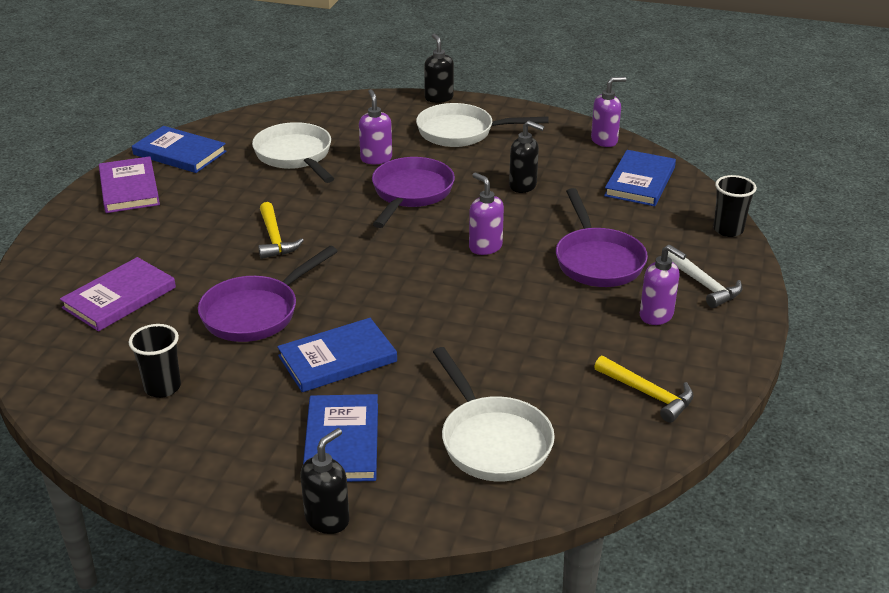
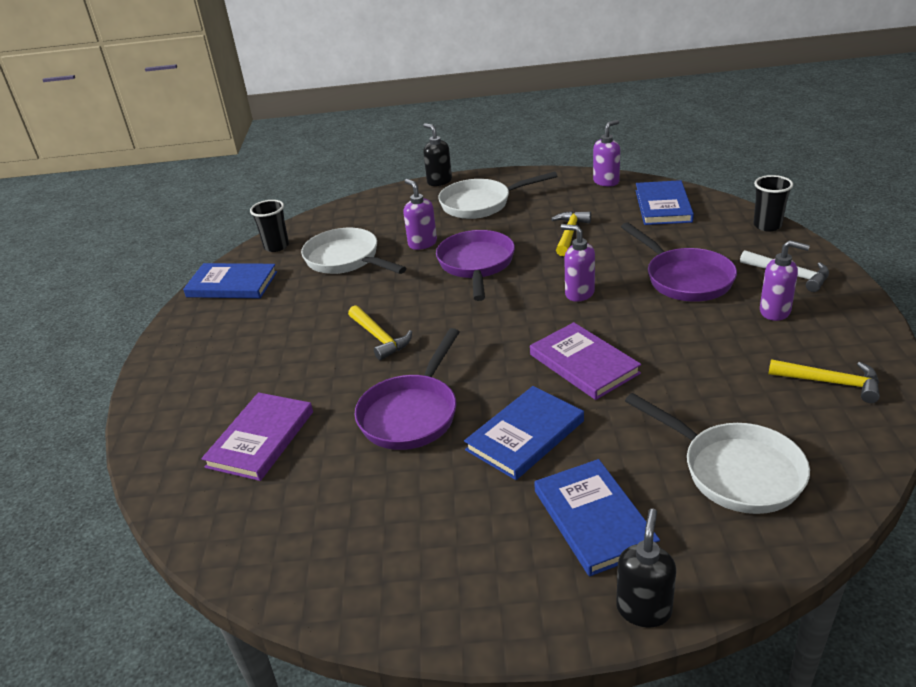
camera: 15 degrees left, 0 degrees up
(129, 188) = (202, 329): purple book -> purple book (584, 364)
(162, 387) = (368, 520): black cup -> black cup (276, 246)
(523, 186) = (569, 234): black soap dispenser -> yellow hammer

